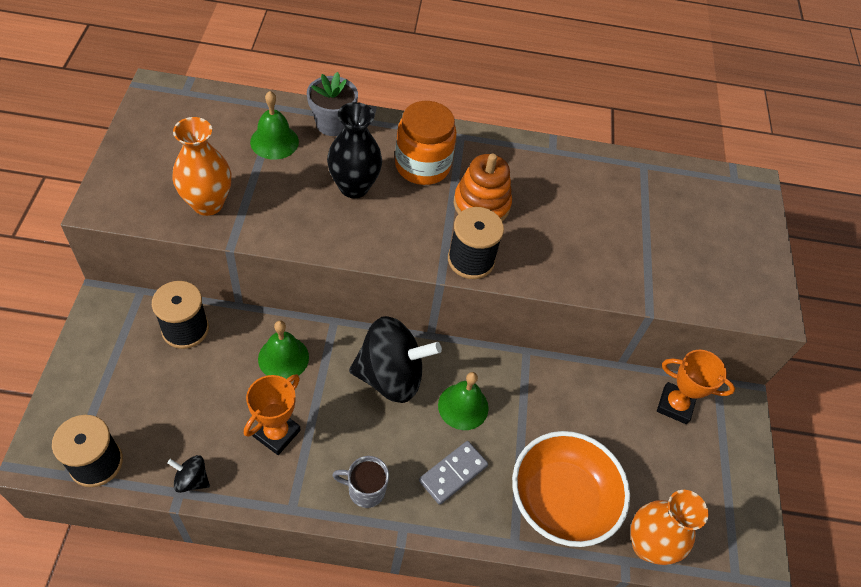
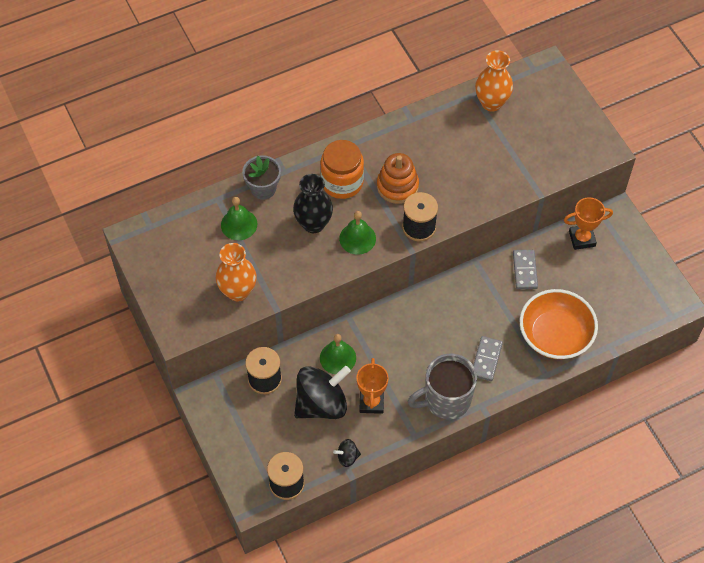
camera: 25 degrees left, 5 degrees up
(365, 490) = (446, 400): grey mug -> grey mug, size x1.86
(390, 376) = (408, 327): black spinning top -> black spinning top (321, 403)
(463, 406) = (463, 318): green bell -> green bell (357, 238)
(578, 398) = (524, 270): none -> grey domino
(648, 545) = (616, 329): orange vase -> orange vase (491, 103)

